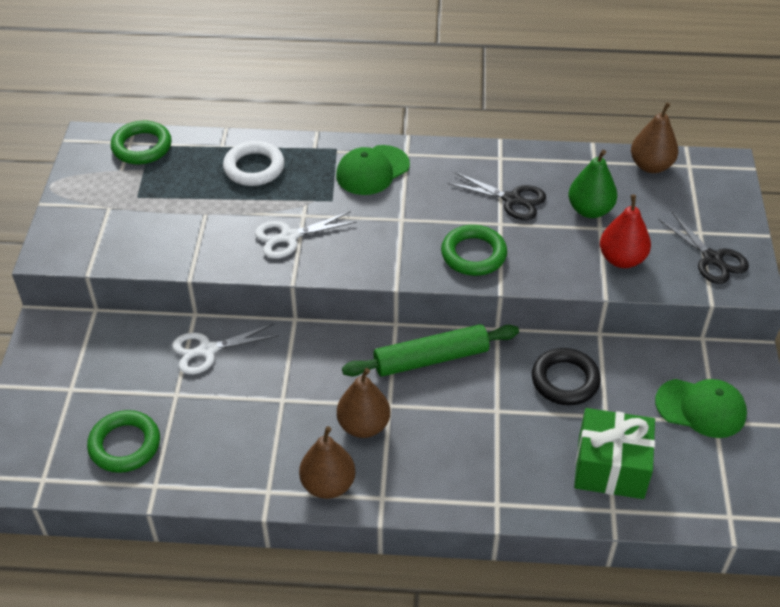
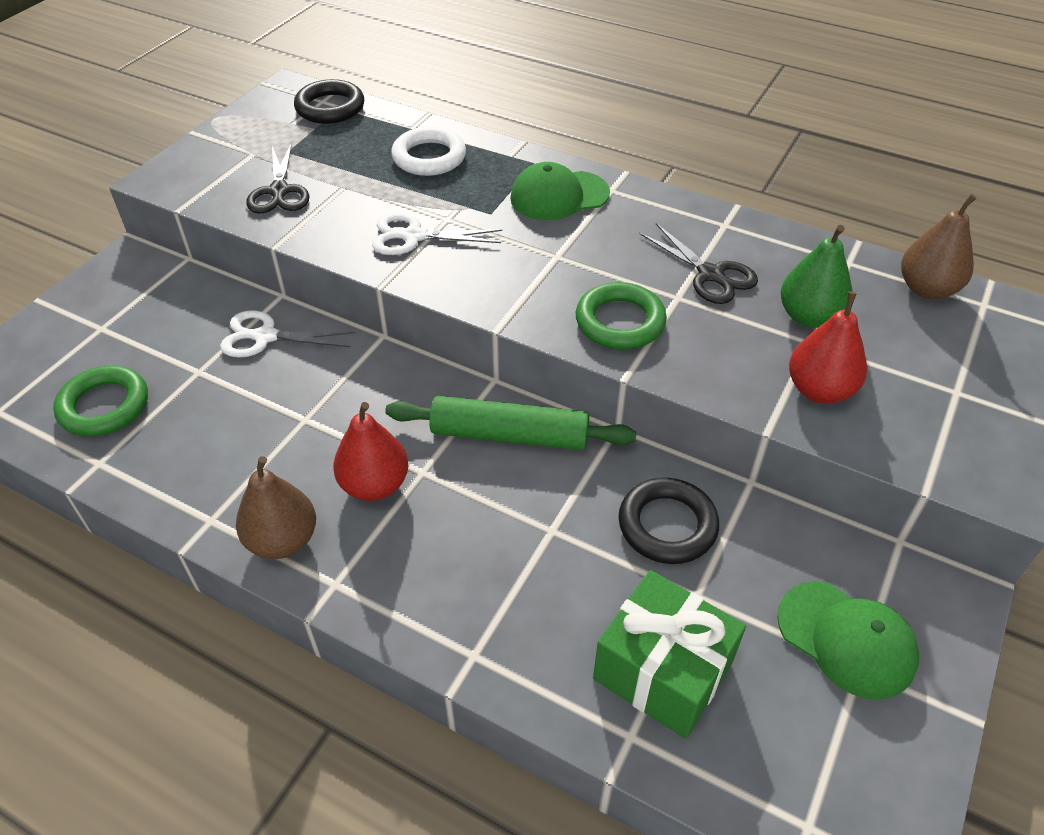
camera: 25 degrees right, 0 degrees up
(142, 147) = (330, 107): green ring -> black ring
(363, 425) = (374, 485): brown pear -> red pear
(712, 258) = (957, 432): black scissors -> black scissors (279, 191)

